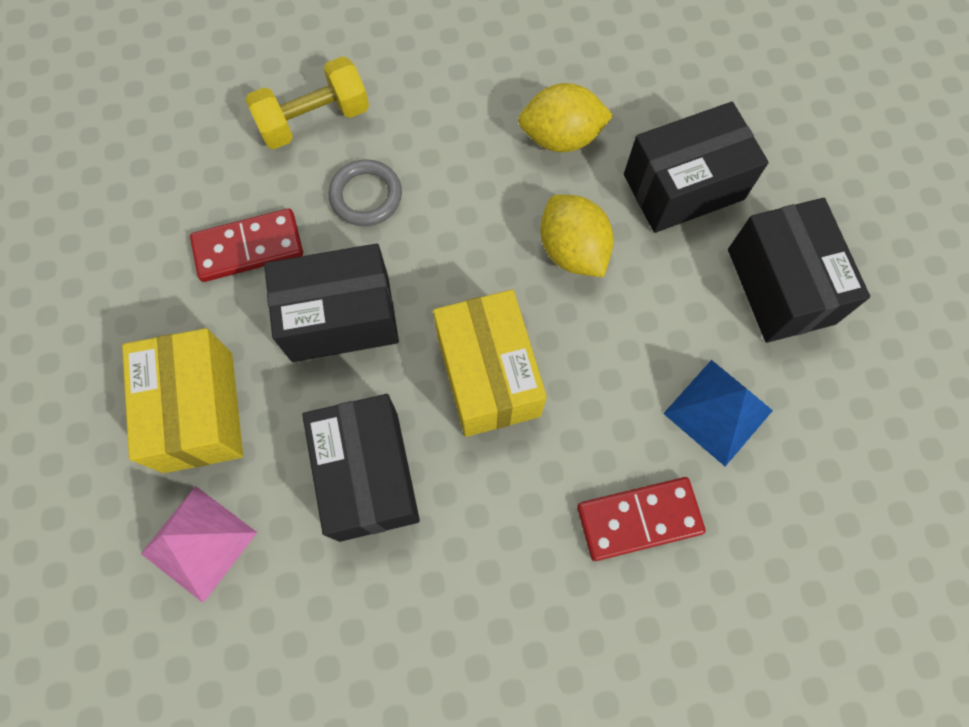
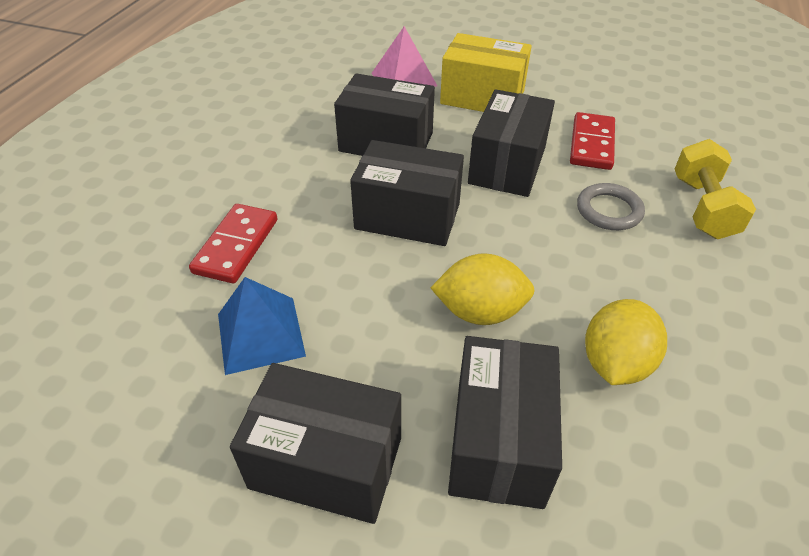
camera: 120 degrees right, 25 degrees down
(488, 375) = (407, 216): yellow box -> black box

